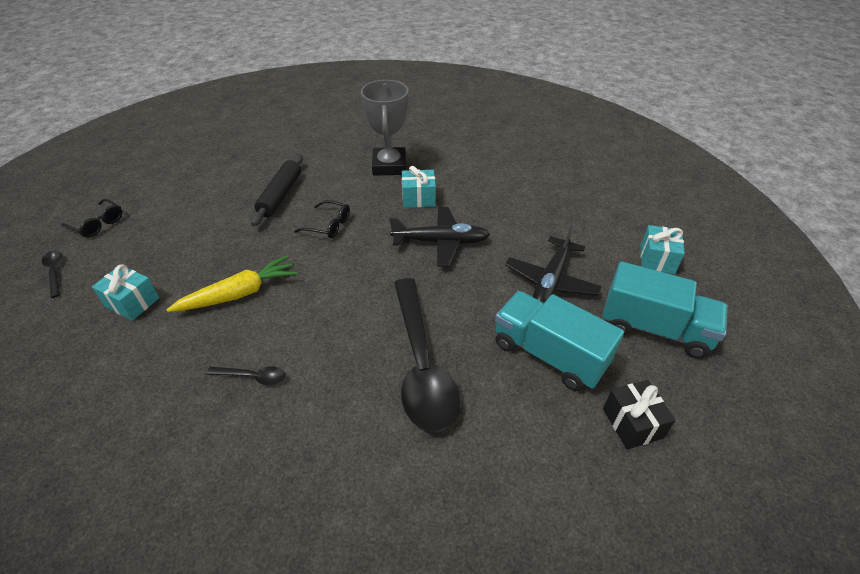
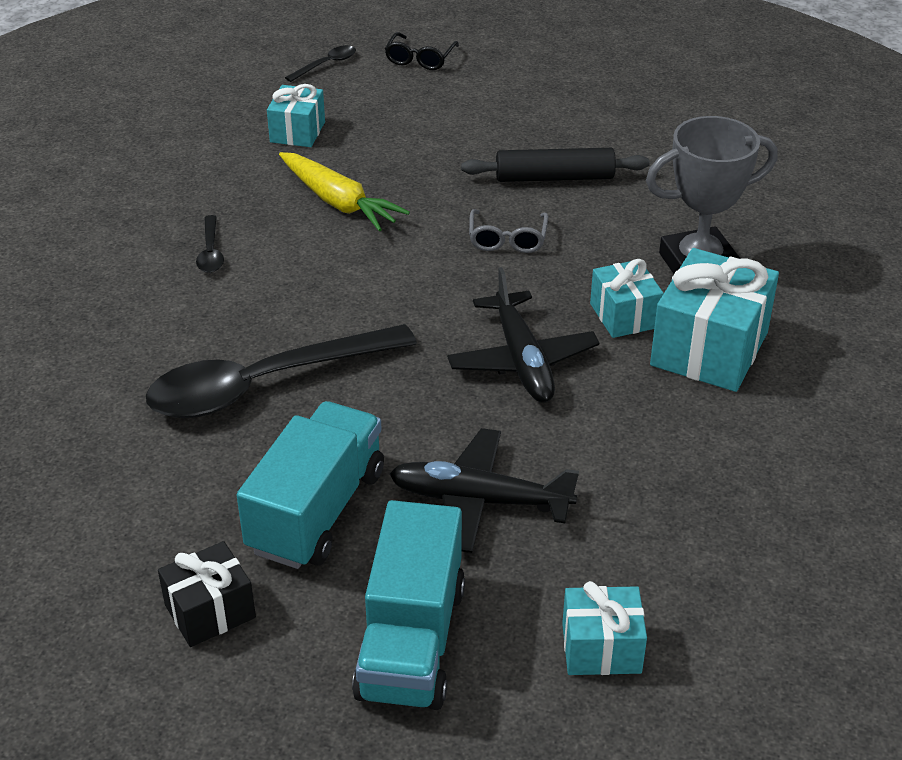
camera: 75 degrees right, 5 degrees down
(328, 225) = (507, 239): black glasses -> grey glasses
(456, 178) = (709, 349): none -> turquoise gift

